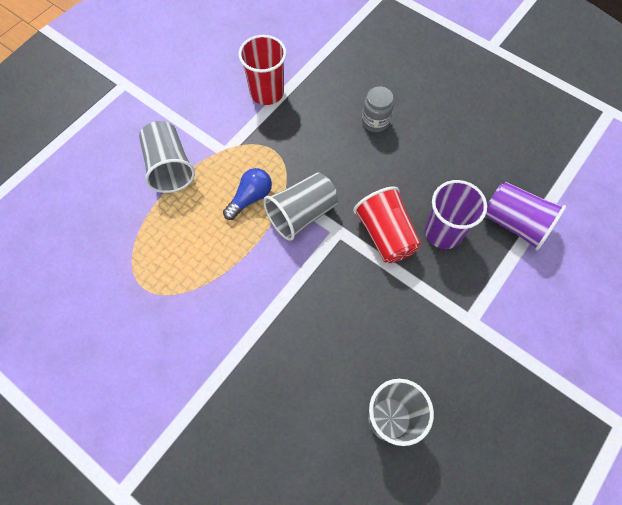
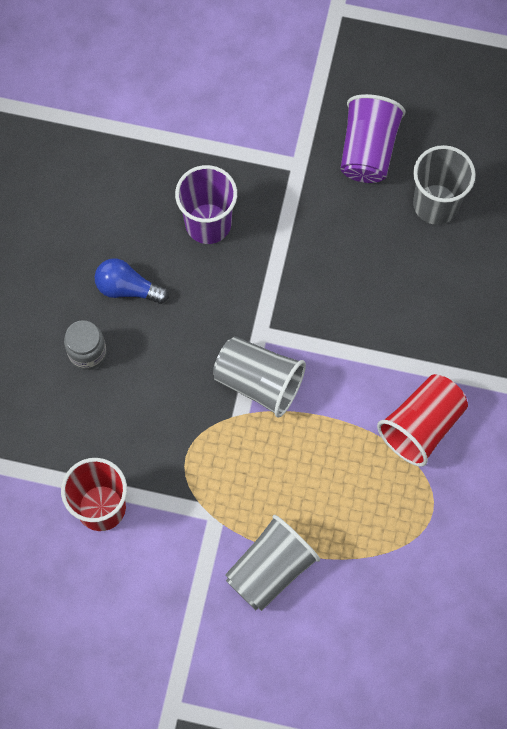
camera: 115 degrees left, 5 degrees up
(250, 198) = (265, 450): blue light bulb -> blue light bulb (127, 288)
(385, 235) = (241, 281): red cup -> red cup (421, 426)
(515, 223) = (161, 154): purple cup -> purple cup (368, 150)

